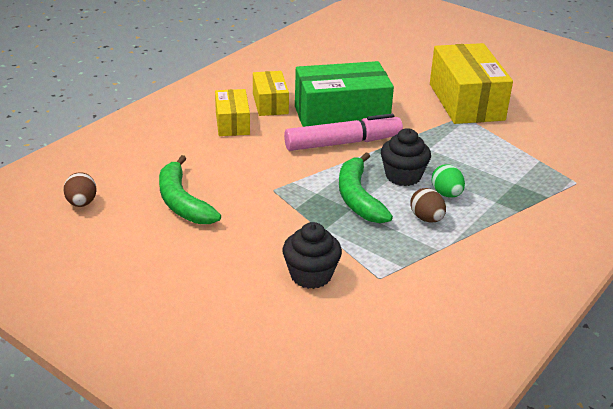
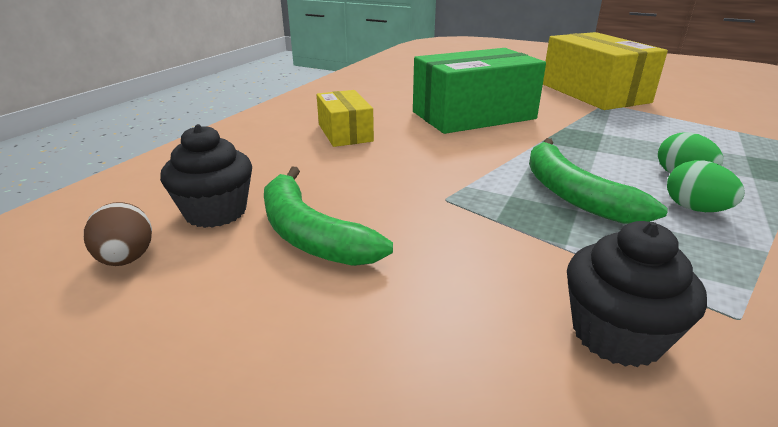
camera: 10 degrees left, 5 degrees down
(270, 103) = (382, 112): yellow box -> none
(342, 143) = (496, 138): pink marker -> none
(403, 176) = (605, 163): black cupcake -> black cupcake (216, 212)
(426, 218) = (695, 209): brown egg -> green egg

